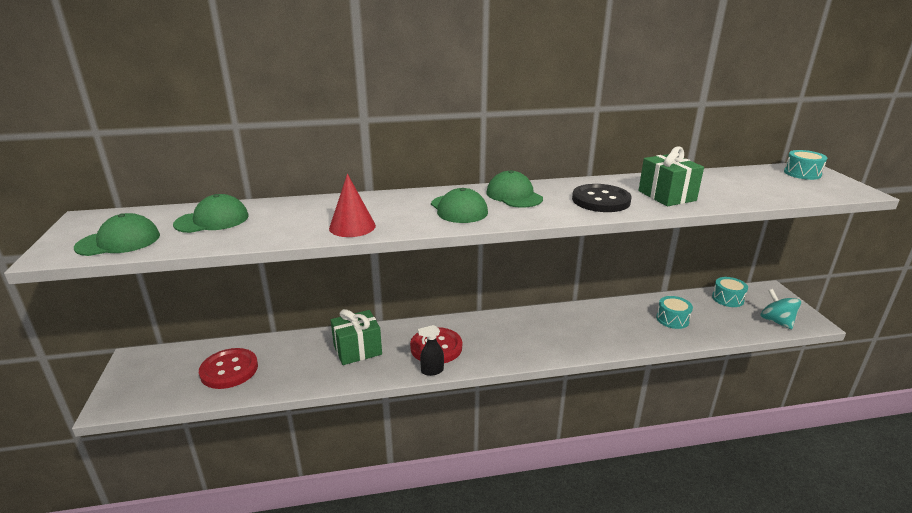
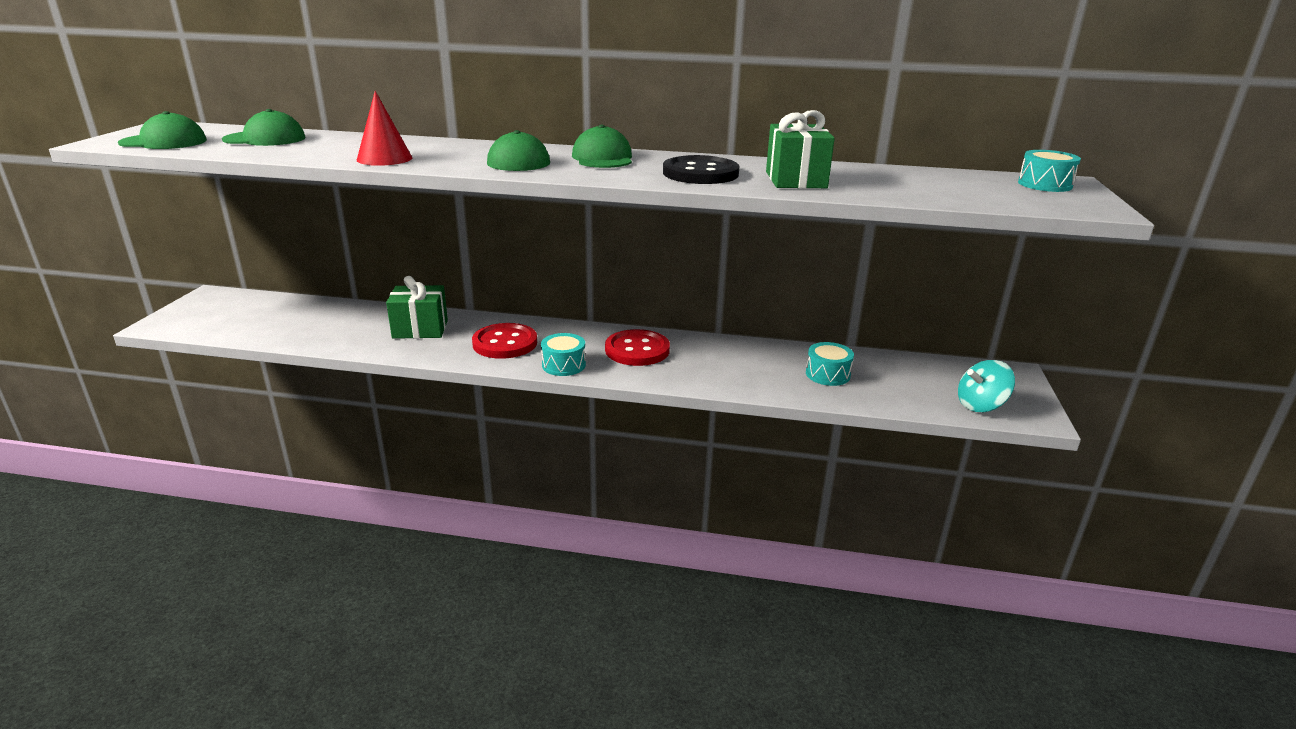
camera: 20 degrees right, 0 degrees up
(229, 370) = (282, 320): red button -> red button (637, 350)
(432, 371) = (478, 362): black spray bottle -> none
(727, 299) = (935, 369): turquoise drum -> turquoise drum (563, 365)
(776, 321) = (980, 405): turquoise spinning top -> turquoise spinning top turned 105 degrees counterclockwise

